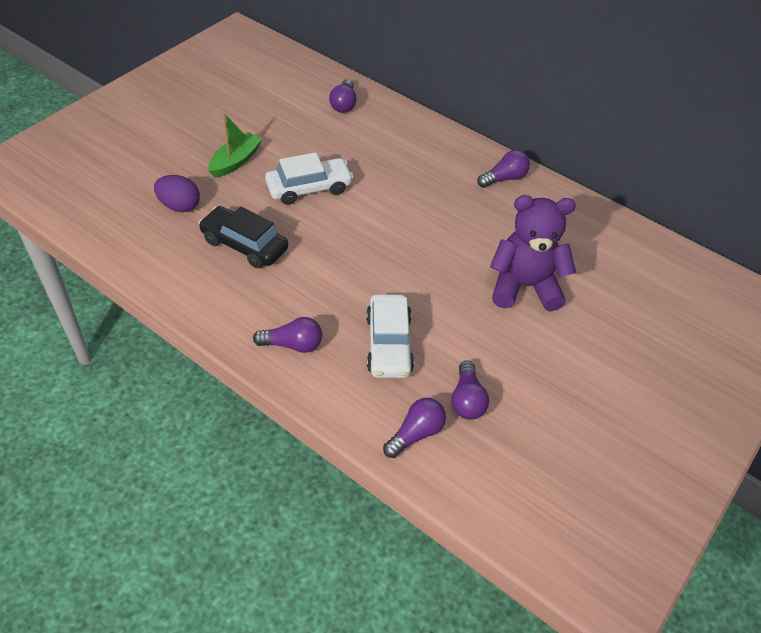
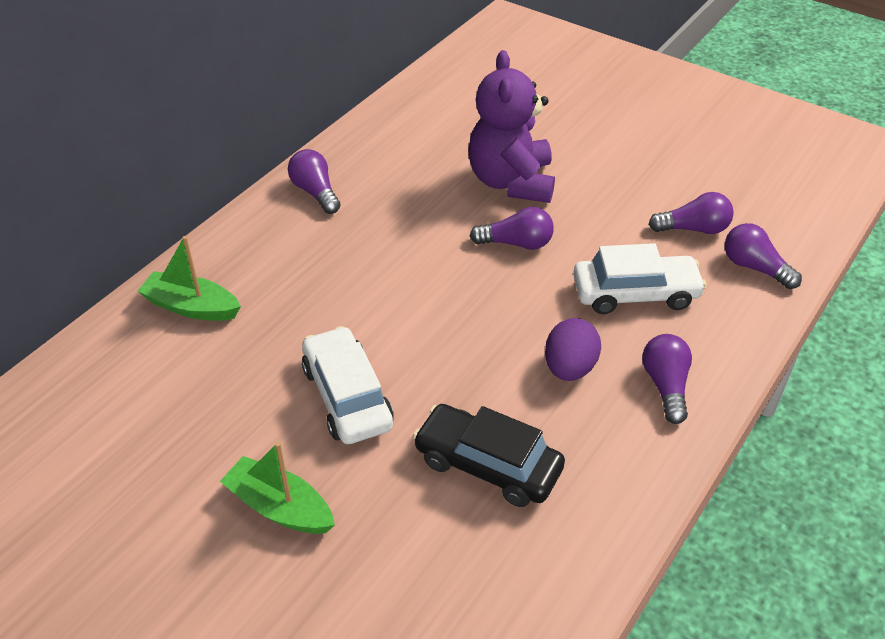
camera: 90 degrees left, 5 degrees down
(179, 206) = (406, 575): purple egg -> purple egg (569, 368)
(244, 245) = (488, 465): black car -> black car turned 90 degrees clockwise
(344, 104) = (123, 369): purple light bulb -> purple light bulb (516, 243)
(391, 126) = (191, 307): none -> green boat

